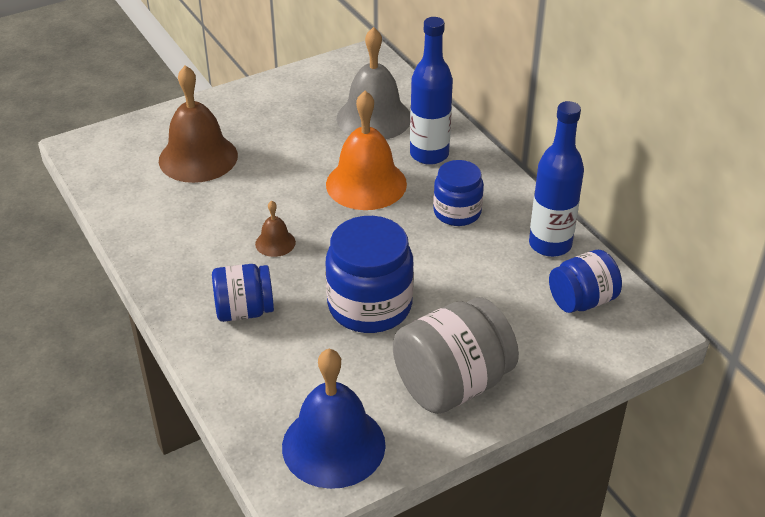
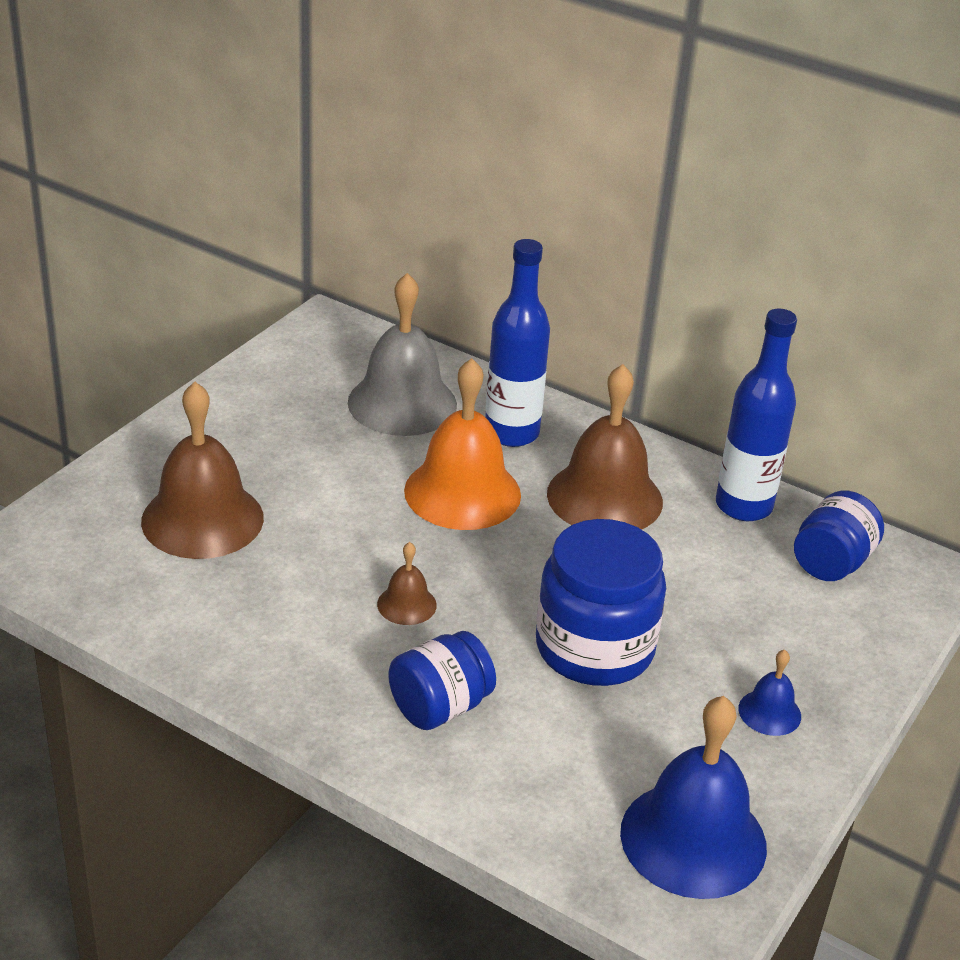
camera: 30 degrees left, 5 degrees down
(452, 384) = (769, 712): grey jar -> blue bell
(457, 212) = (604, 497): blue jar -> brown bell

